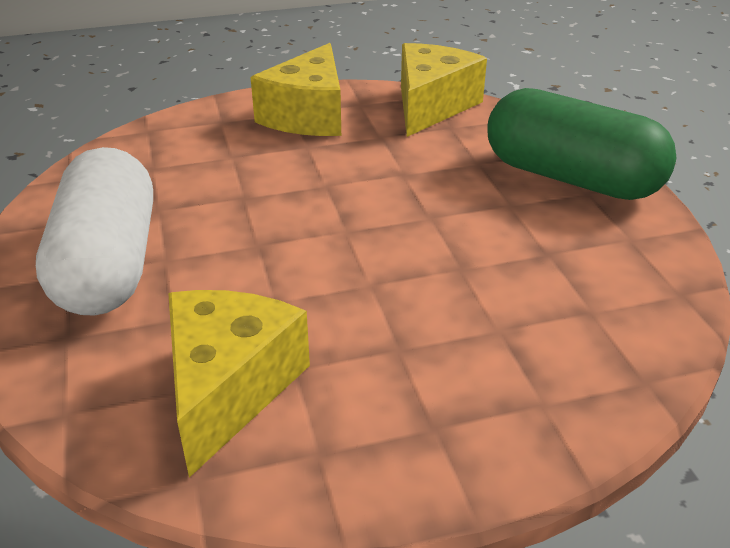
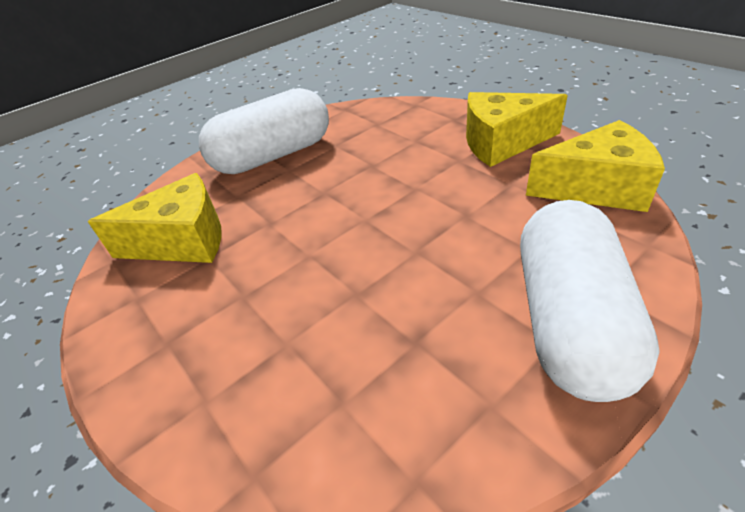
camera: 70 degrees right, 5 degrees up
(571, 178) = (569, 320): green capsule -> white capsule

